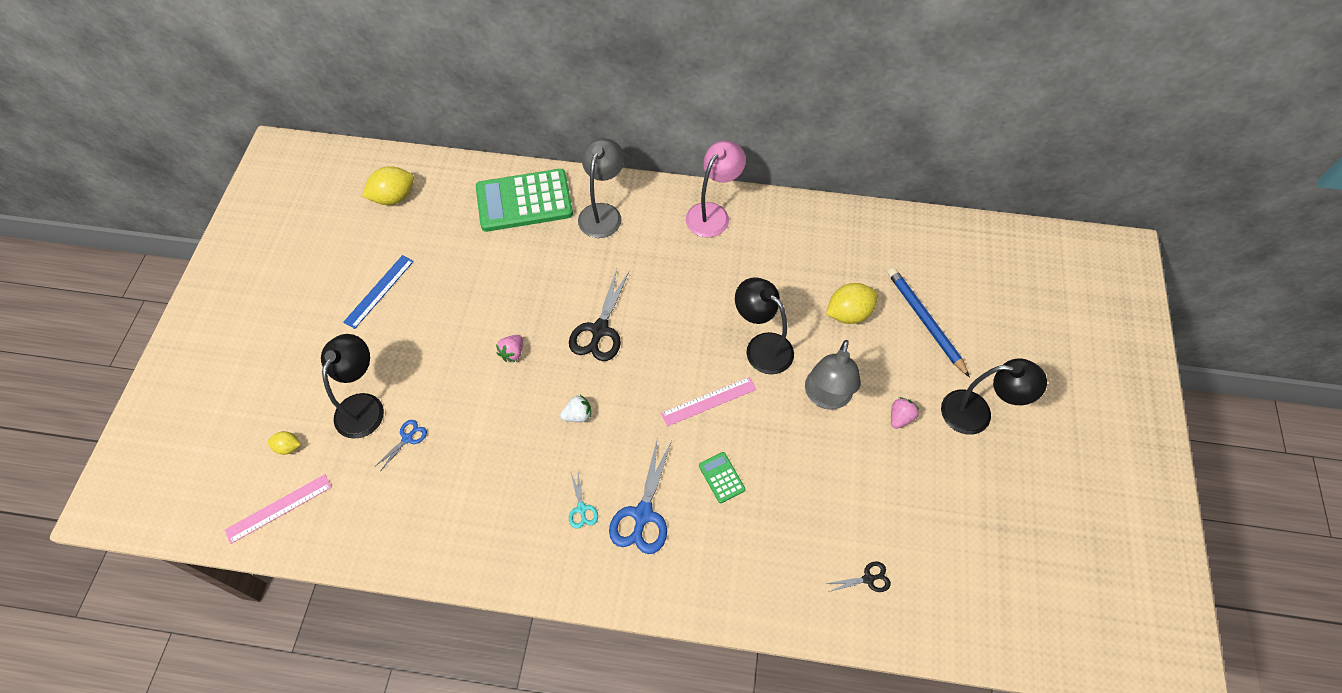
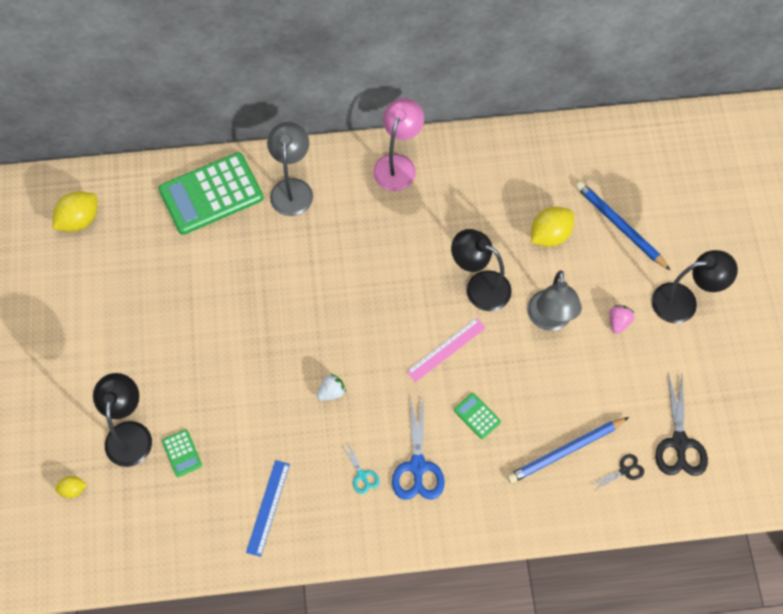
camera: 15 degrees left, 5 degrees up
(279, 508) = (87, 546): pink ruler -> none
(379, 291) = (101, 319): blue ruler -> blue ruler (268, 507)
(407, 438) = (182, 453): blue scissors -> green calculator
(512, 353) = (251, 348): pink strawberry -> none
(600, 330) = (326, 307): black scissors -> black scissors (679, 443)
(808, 539) = (565, 451): none -> blue pencil

